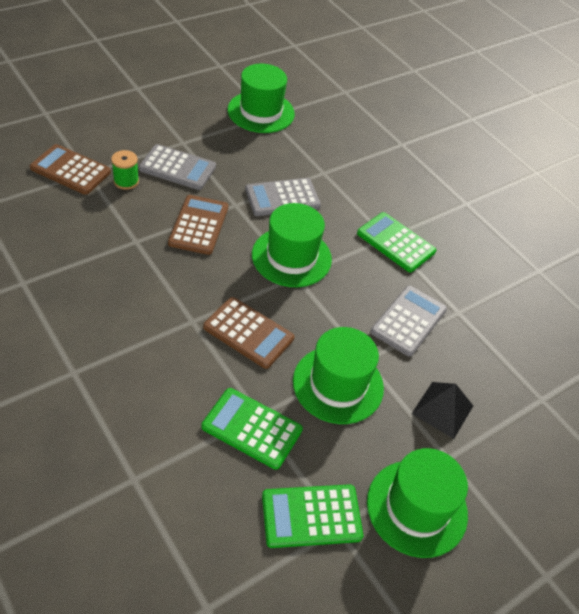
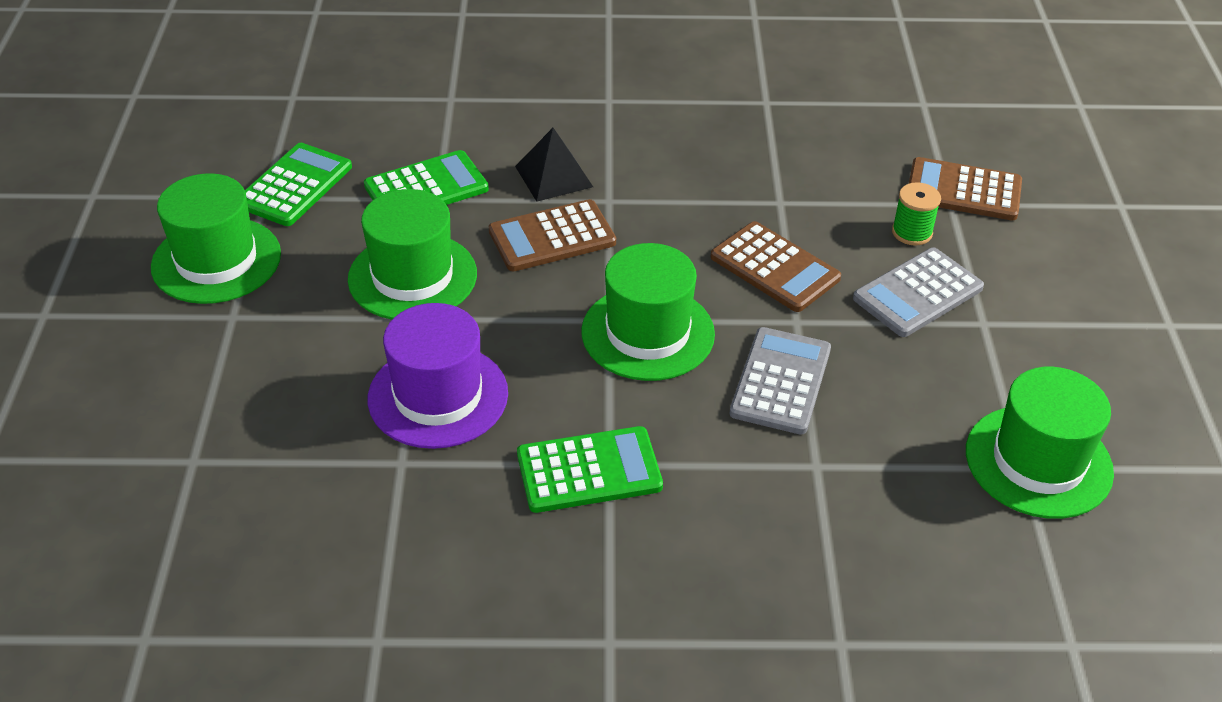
camera: 130 degrees right, 5 degrees down
(70, 170) = (963, 190): brown calculator -> brown calculator turned 135 degrees counterclockwise
(408, 321) = (438, 396): grey calculator -> purple hat
(442, 409) = (289, 349): black pyramid -> black pyramid (554, 176)

